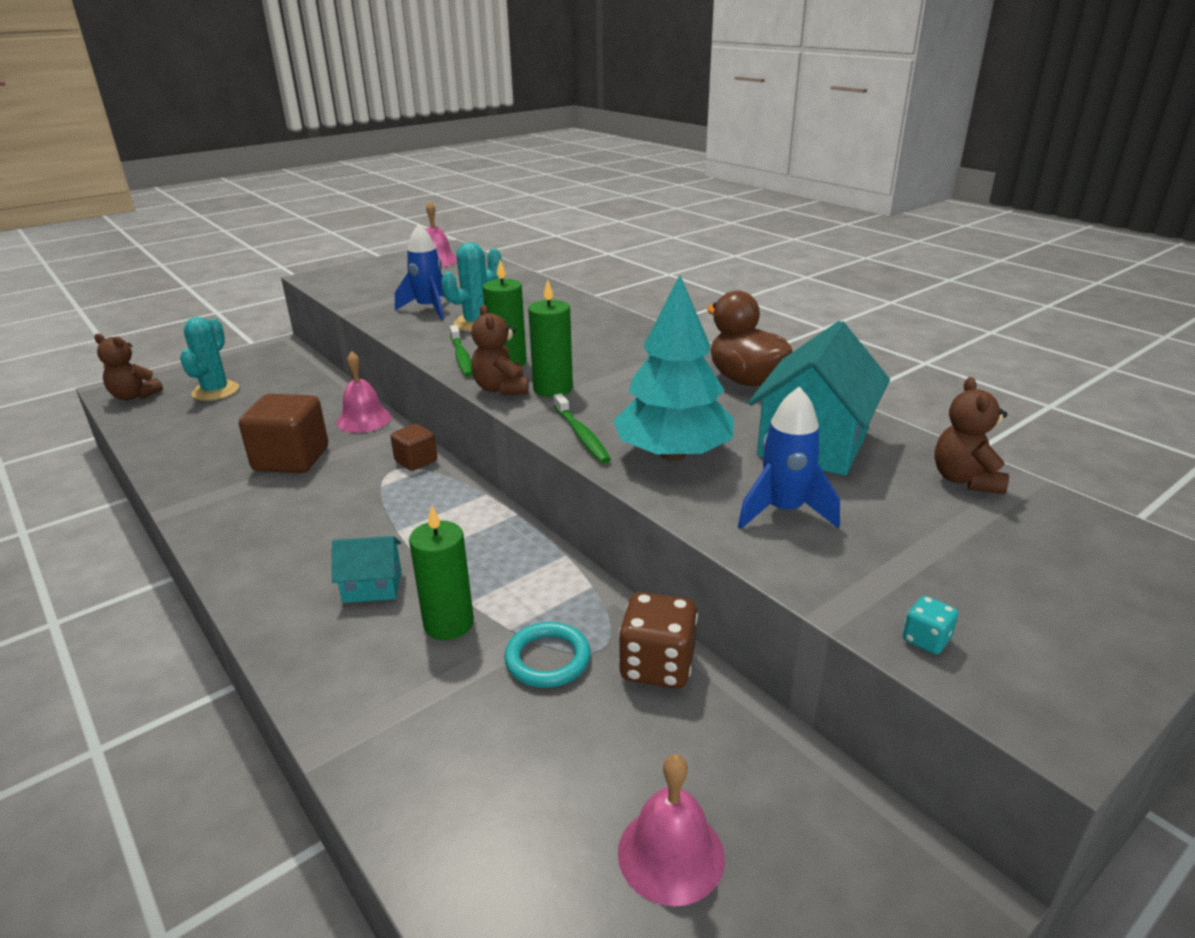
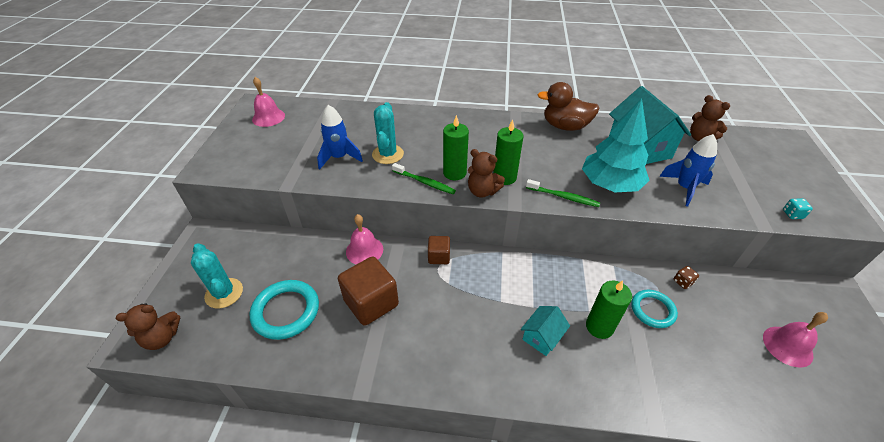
camera: 45 degrees left, 15 degrees up
(226, 427) = (286, 311): none -> turquoise ring
(657, 666) = (682, 282): brown dice -> brown dice, size x0.48

